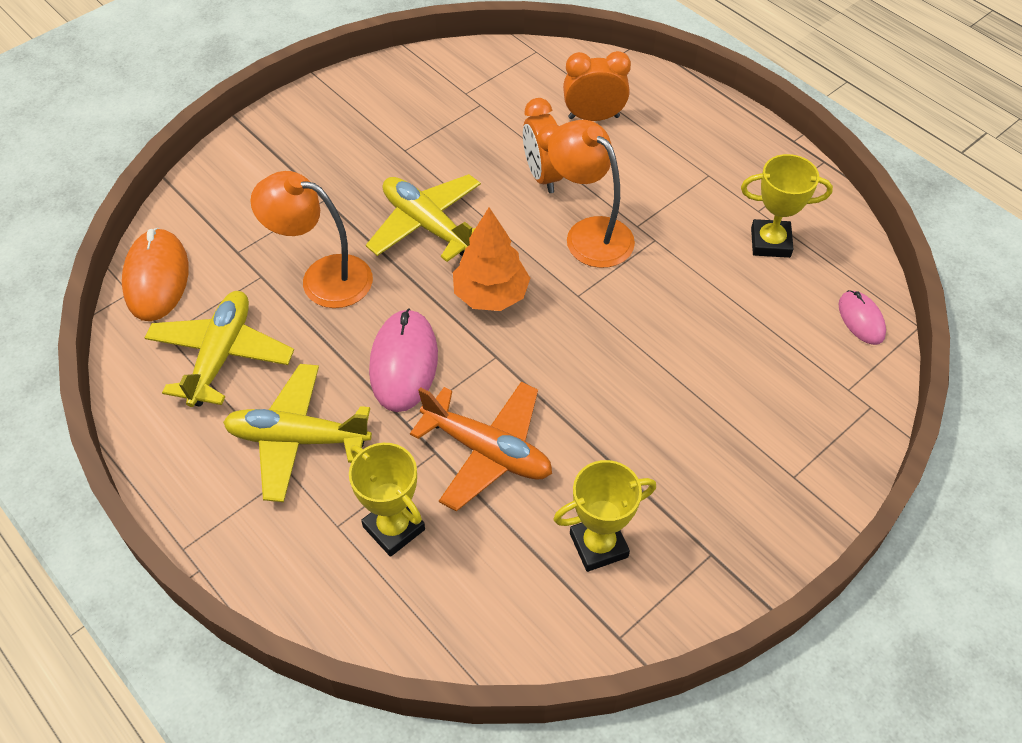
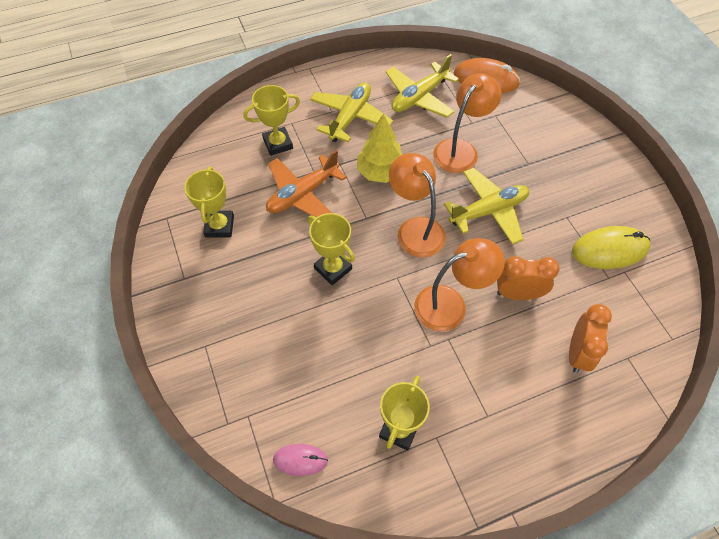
camera: 110 degrees right, 5 degrees up
(221, 355) = (419, 97): yellow plane -> yellow plane turned 105 degrees clockwise
(403, 363) = (380, 172): pink mouse -> yellow tree
(439, 107) = (609, 250): none -> yellow mouse
(491, 295) = (415, 229): orange tree -> orange lamp
(600, 369) = (333, 268): none -> yellow trophy

